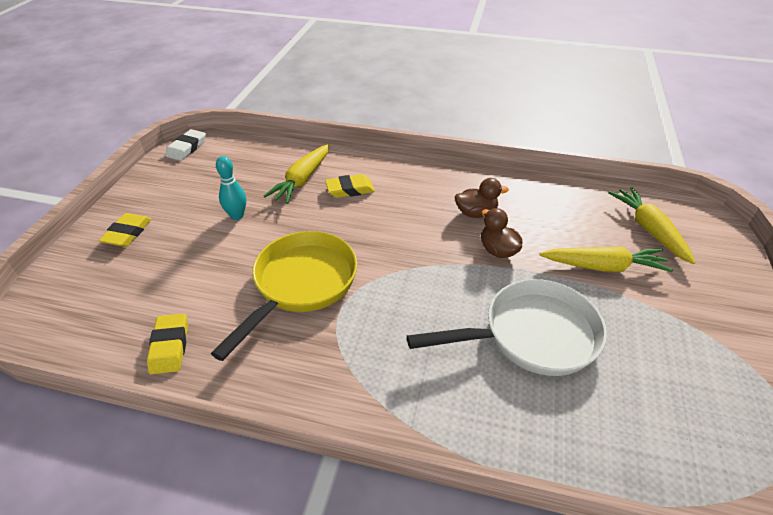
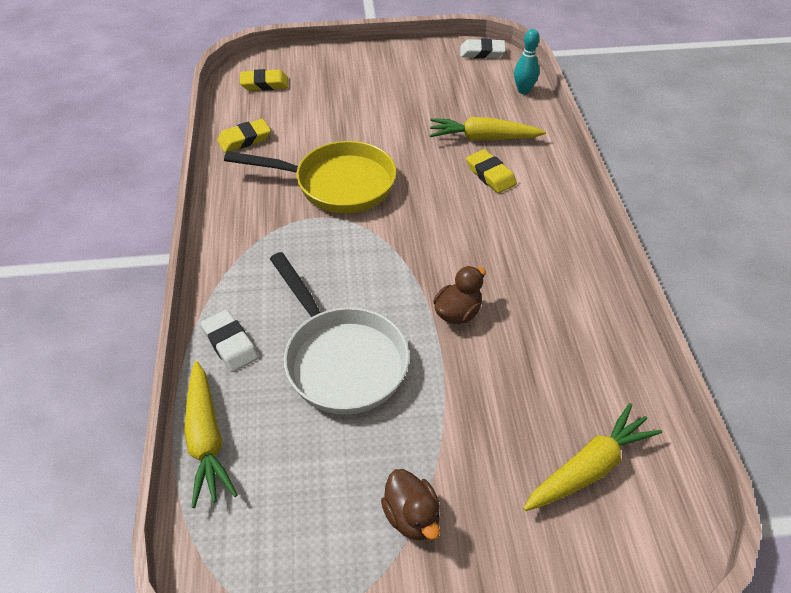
camera: 70 degrees right, 5 degrees up
(127, 233) = (349, 70): yellow eraser -> yellow eraser (264, 84)
(237, 215) = (405, 117): turquoise bowling pin -> turquoise bowling pin (523, 90)
(476, 213) = (513, 283): brown duck -> brown duck (412, 516)
(491, 422) = (230, 344): none -> white eraser
(603, 266) = (482, 417): yellow carrot -> yellow carrot (206, 439)

